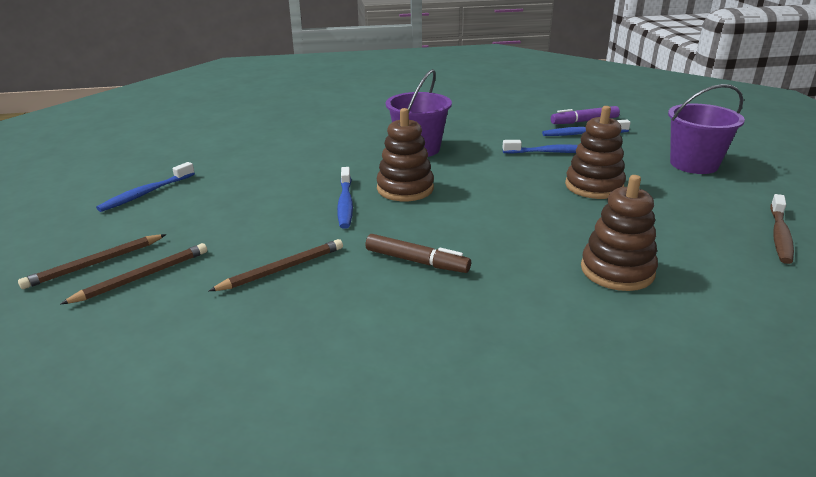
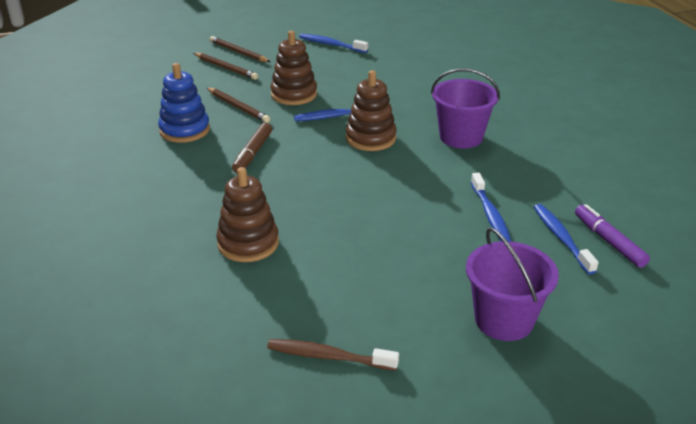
camera: 80 degrees right, 5 degrees up
(330, 317) = (185, 130): none -> blue stacking toy
(594, 186) = (411, 239): brown stacking toy -> brown stacking toy (294, 94)

